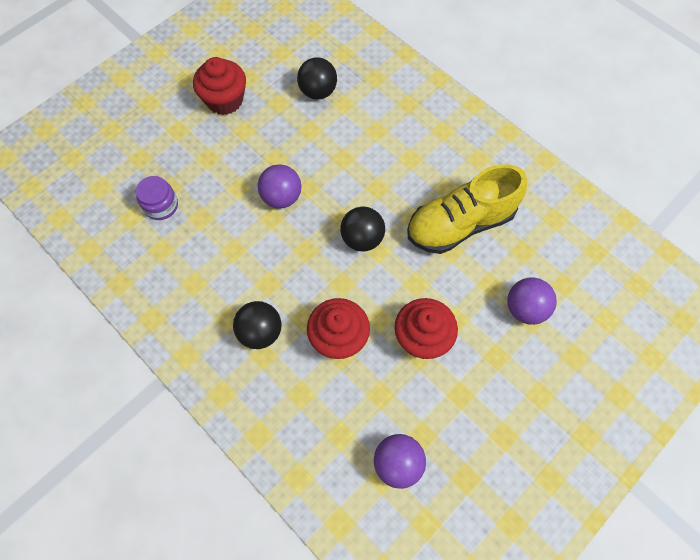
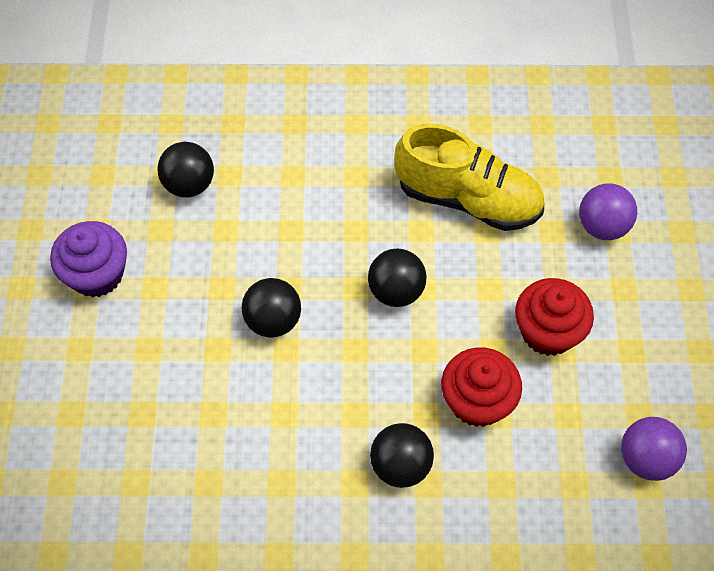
camera: 45 degrees left, 5 degrees down
(161, 206) = (155, 440): purple jar -> none
(225, 100) = (97, 274): red cupcake -> purple cupcake
(281, 197) = (273, 320): purple ball -> black ball
(460, 224) = (468, 199): yellow shoe -> yellow shoe turned 90 degrees counterclockwise

